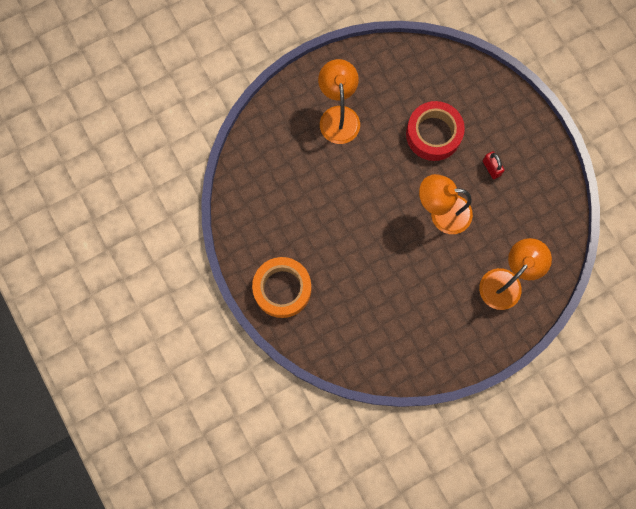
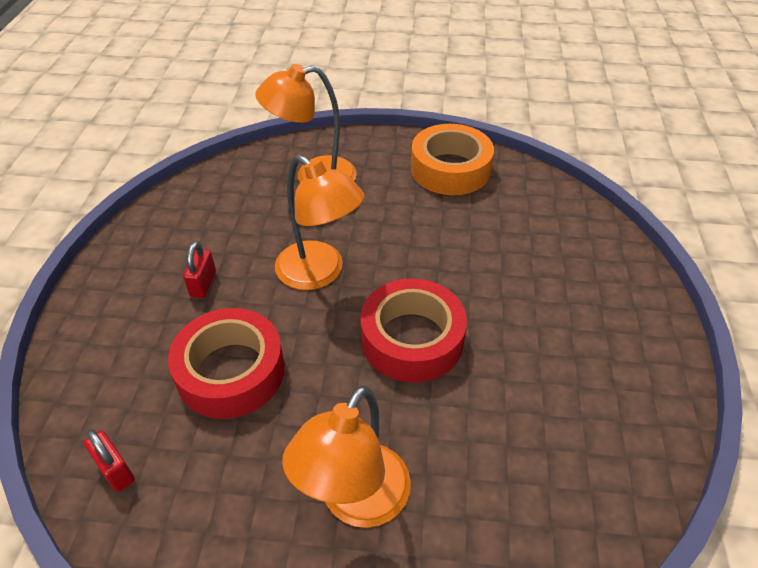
camera: 145 degrees left, 30 degrees down
(282, 289) = (618, 309): orange tape -> orange tape (450, 169)
(368, 203) = (412, 339): none -> red tape
(437, 68) = (115, 470): none -> red padlock

